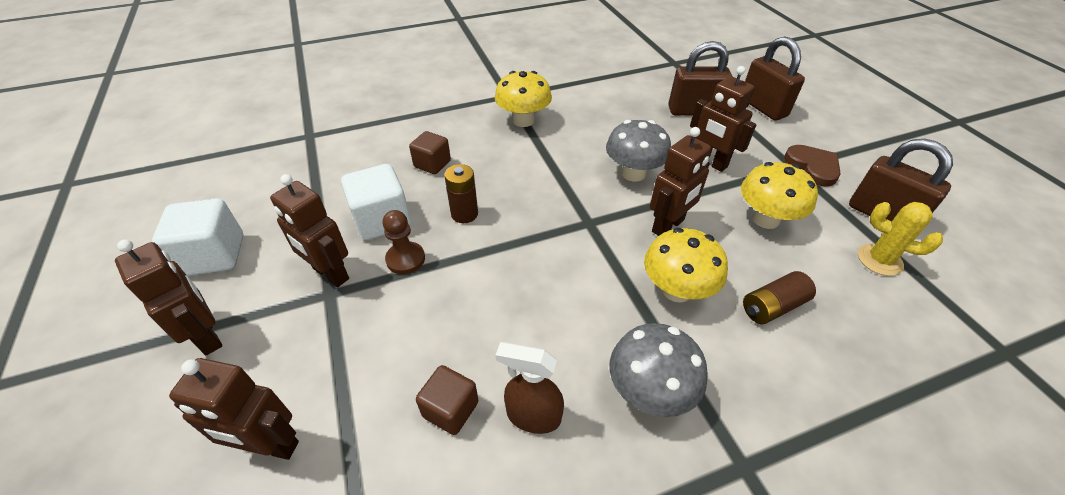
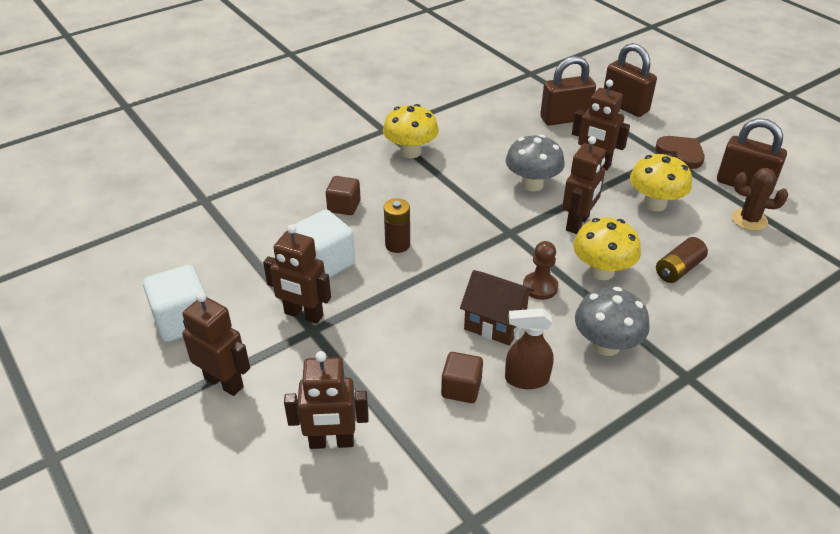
camera: 15 degrees left, 5 degrees down
(405, 259) = (364, 291): brown pawn -> brown pawn (540, 287)
(527, 329) = (495, 322): none -> brown house
(879, 260) = (749, 220): yellow cactus -> brown cactus

